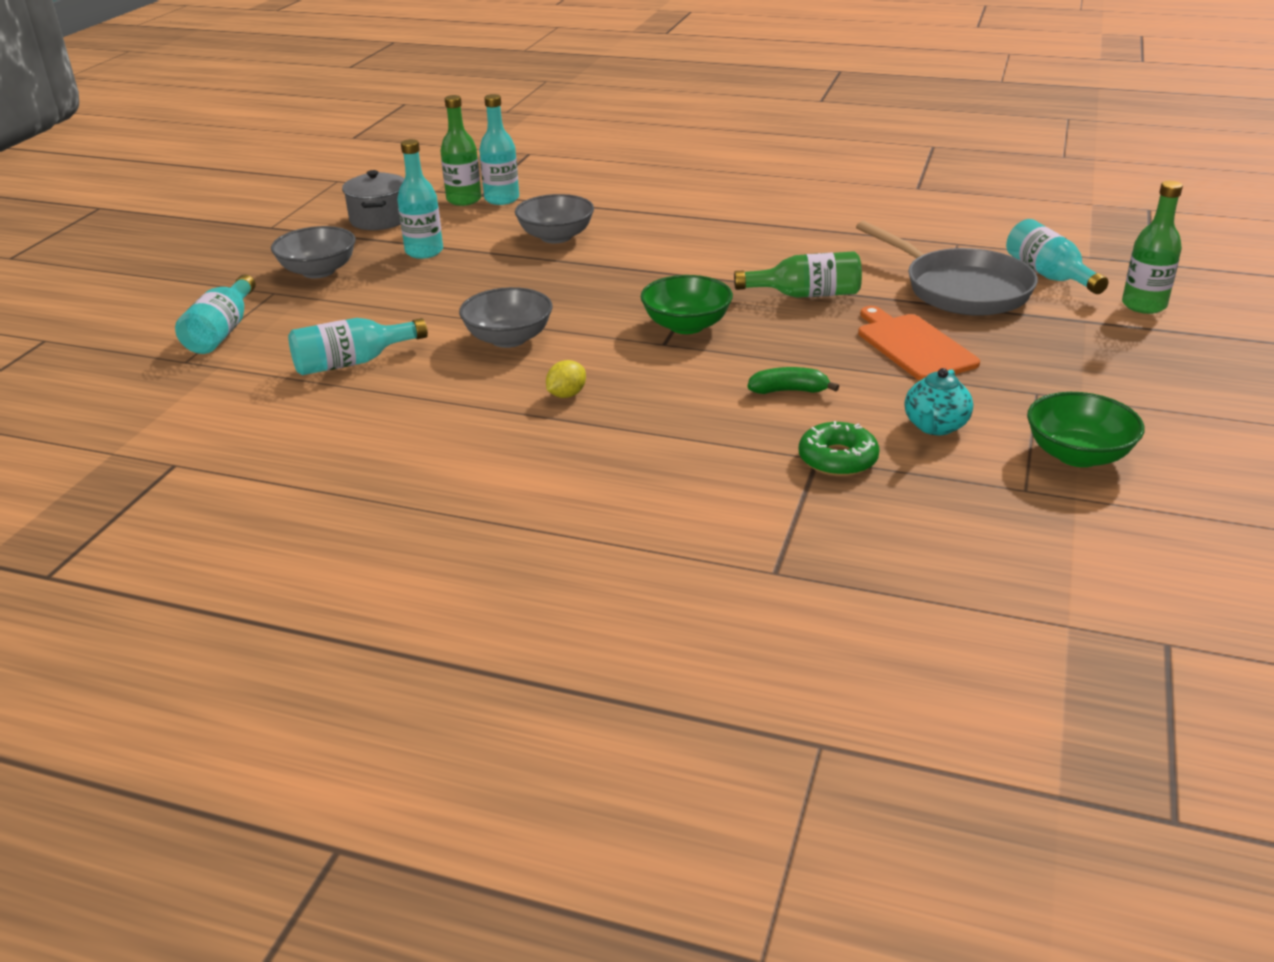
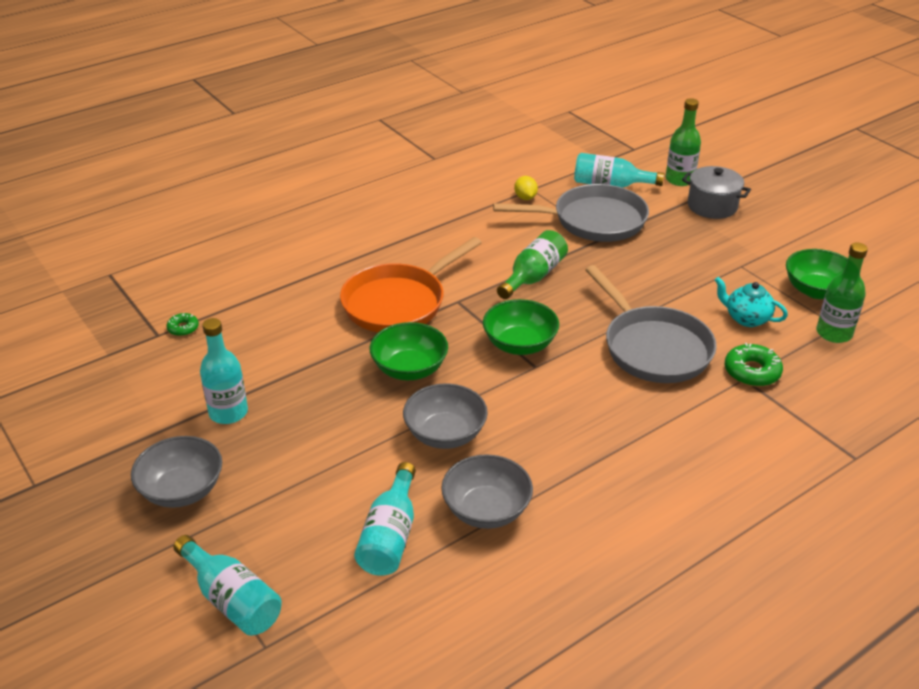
camera: 55 degrees left, 5 degrees up
(379, 219) = (122, 411): grey pot -> grey pot (712, 206)
(464, 200) = (153, 348): green bottle -> green bottle (834, 333)
(502, 199) = (183, 328): turquoise bottle -> green donut
(556, 237) = (297, 334): grey bowl -> grey bowl (486, 510)
(566, 395) = (563, 444): yellow lemon -> yellow lemon (525, 198)
(576, 293) = (409, 369): none -> green bowl
(662, 256) = (398, 303): none -> orange pan
(789, 391) = (653, 348): green banana -> grey pan
(913, 346) = (645, 275): orange cutting board -> none
(935, 426) = (746, 318): turquoise teapot -> turquoise teapot turned 150 degrees clockwise

